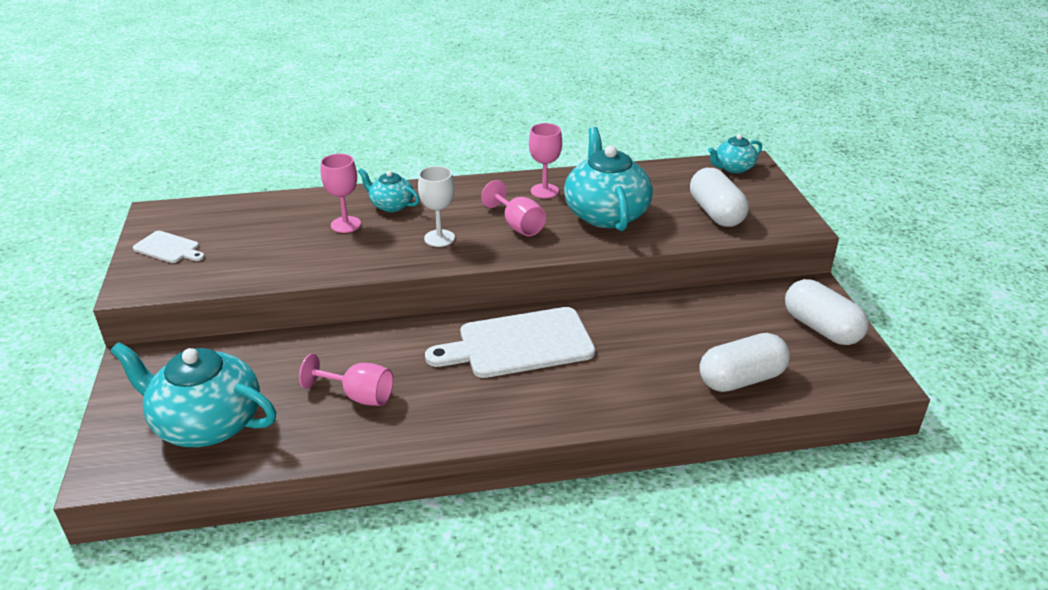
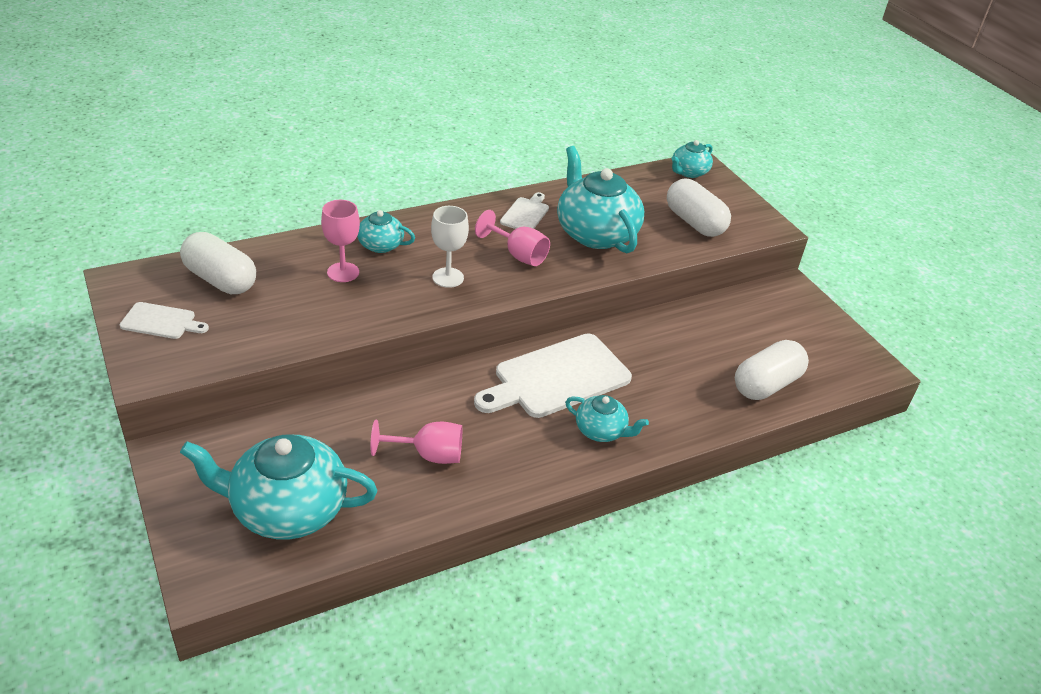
camera: 20 degrees left, 5 degrees up
(539, 399) = (601, 431): none -> turquoise teapot
(544, 191) = (525, 214): pink goblet -> white cutting board
(821, 328) = (812, 325): white capsule -> white capsule (221, 280)

